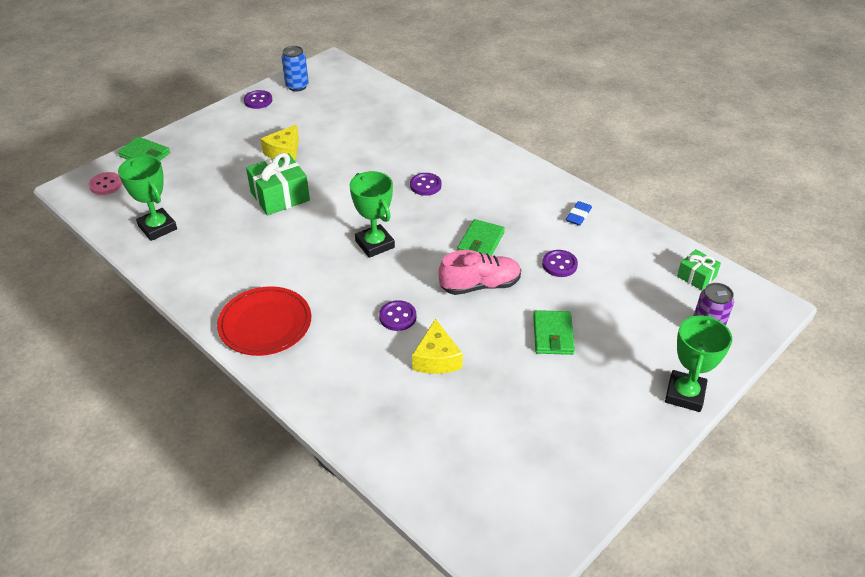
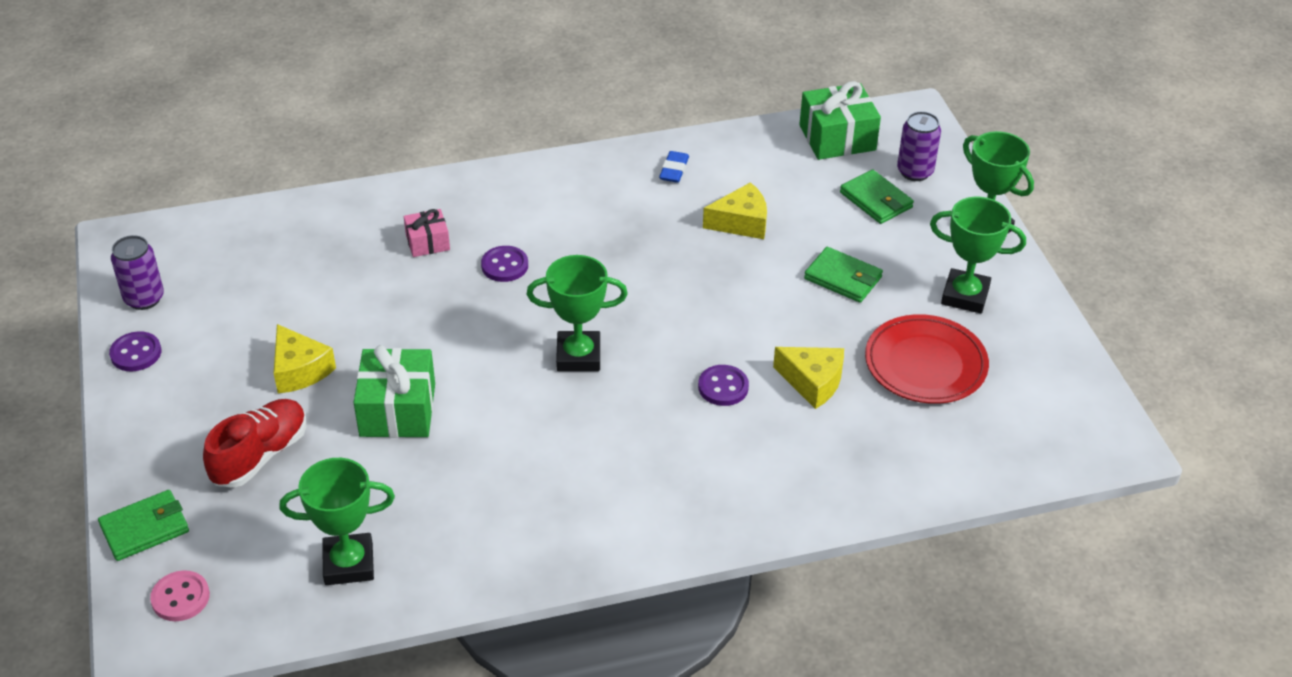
camera: 60 degrees left, 0 degrees up
(215, 167) = (260, 455): none -> red shoe
(265, 324) = (644, 511): red plate -> red plate (925, 364)
(297, 86) = (144, 298): blue can -> purple can
(418, 151) = (427, 242): none -> pink gift
(480, 285) = (724, 298): pink shoe -> none
(481, 242) = (652, 265): green wallet -> green wallet (876, 200)
(559, 264) = (741, 222): purple button -> yellow cheese
(578, 215) = (674, 170): blue eraser -> blue eraser turned 45 degrees clockwise
(597, 409) = (965, 295): none -> green trophy
(696, 276) = (837, 138): green gift -> green gift, size x1.76

